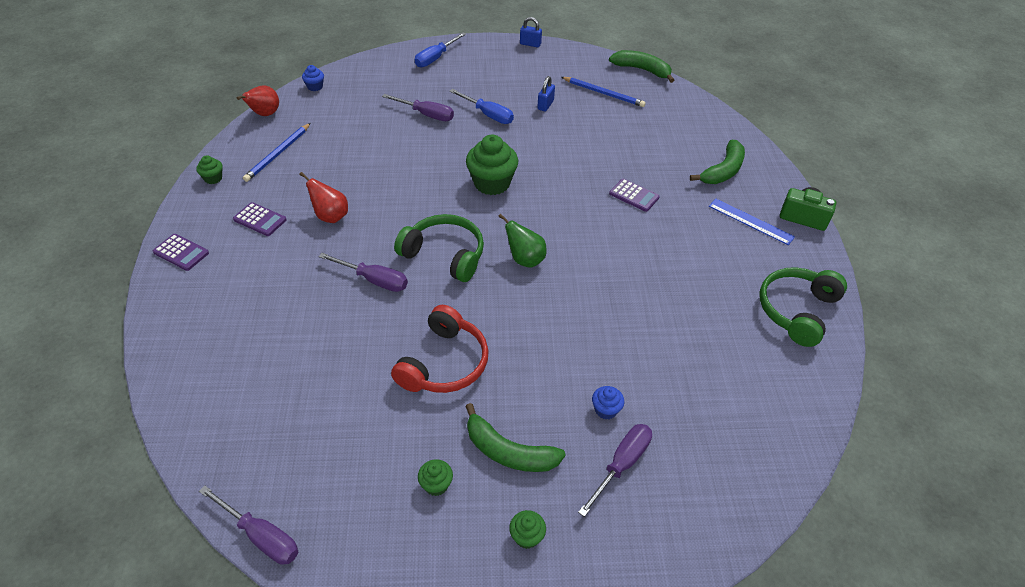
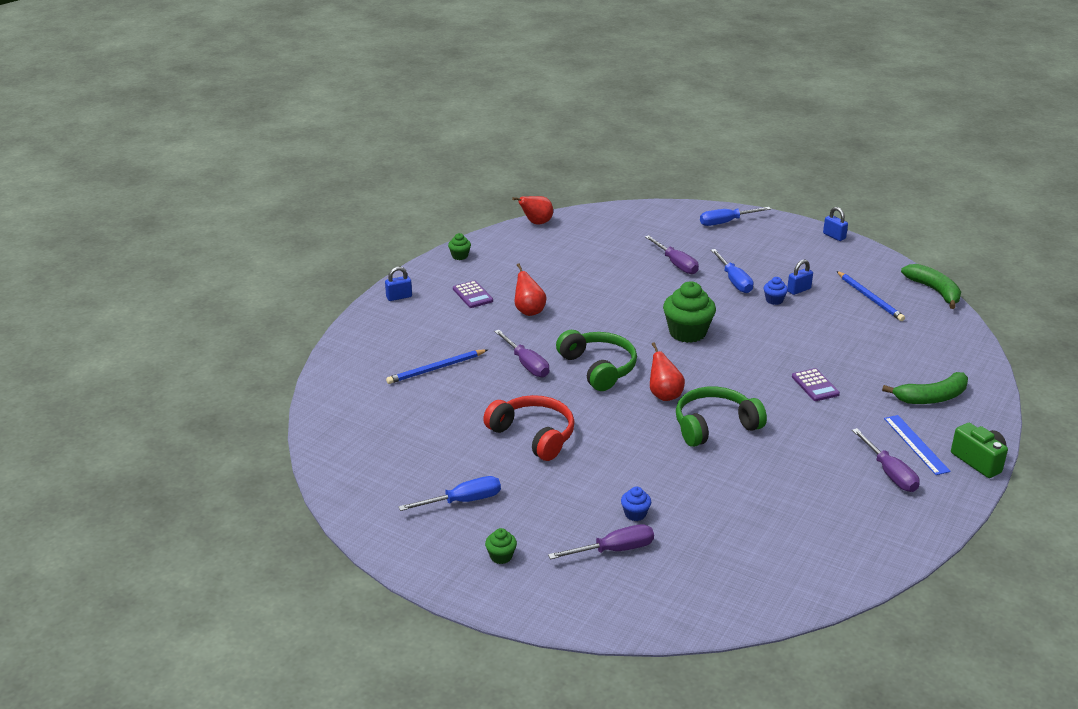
camera: 35 degrees right, 15 degrees down
(181, 253) = (399, 297): purple calculator -> blue padlock
(261, 536) = (325, 477): purple screwdriver -> purple screwdriver (890, 473)
(278, 154) = (523, 254): blue pencil -> blue pencil (436, 369)
(315, 87) = (595, 214): blue cupcake -> blue cupcake (774, 300)
(436, 485) = (463, 501): green cupcake -> blue screwdriver
(444, 363) = (533, 435): red headphones -> red headphones turned 105 degrees counterclockwise
(508, 452) = (533, 506): green banana -> none
(525, 259) = (664, 395): green pear -> red pear
(797, 311) = (887, 522): green headphones -> green headphones (714, 426)

